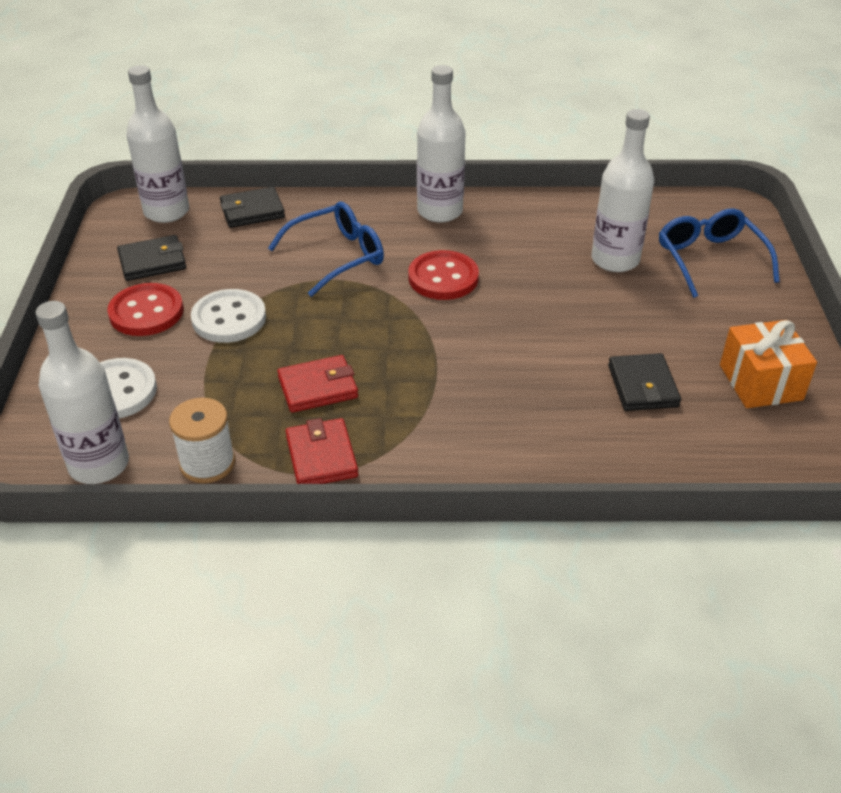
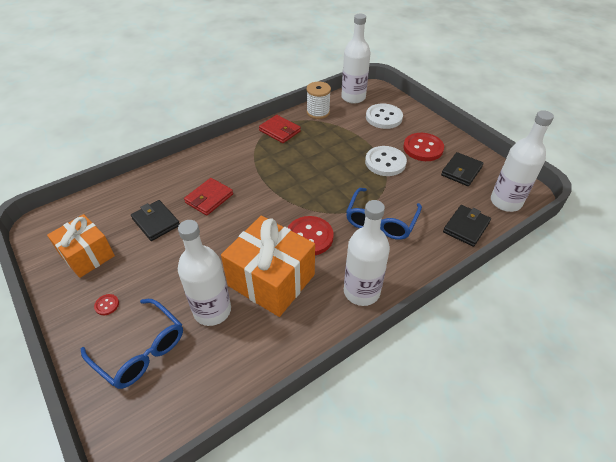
camera: 145 degrees right, 5 degrees up
(318, 387) = (309, 152): red wallet -> red wallet (209, 198)
(528, 258) = (271, 280): none -> orange gift
(741, 313) = (107, 305): none -> red button

